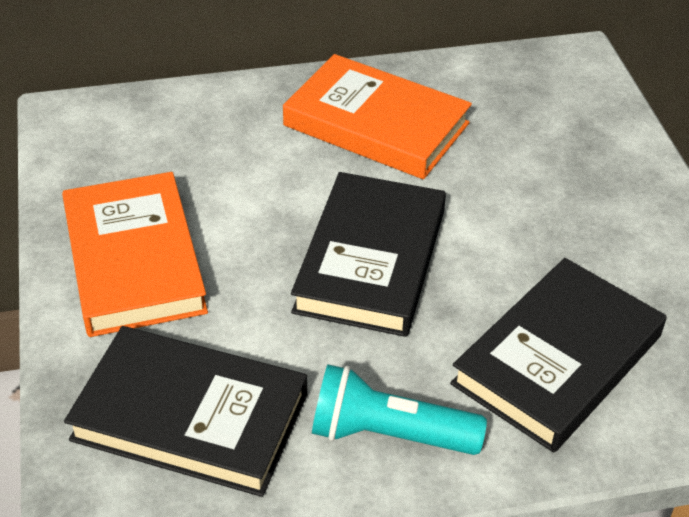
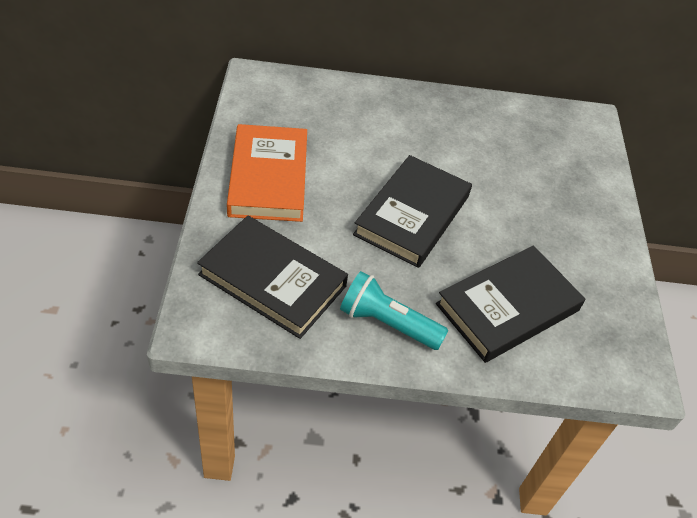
camera: 10 degrees right, 5 degrees up
(376, 124) = (445, 130): orange book -> none

